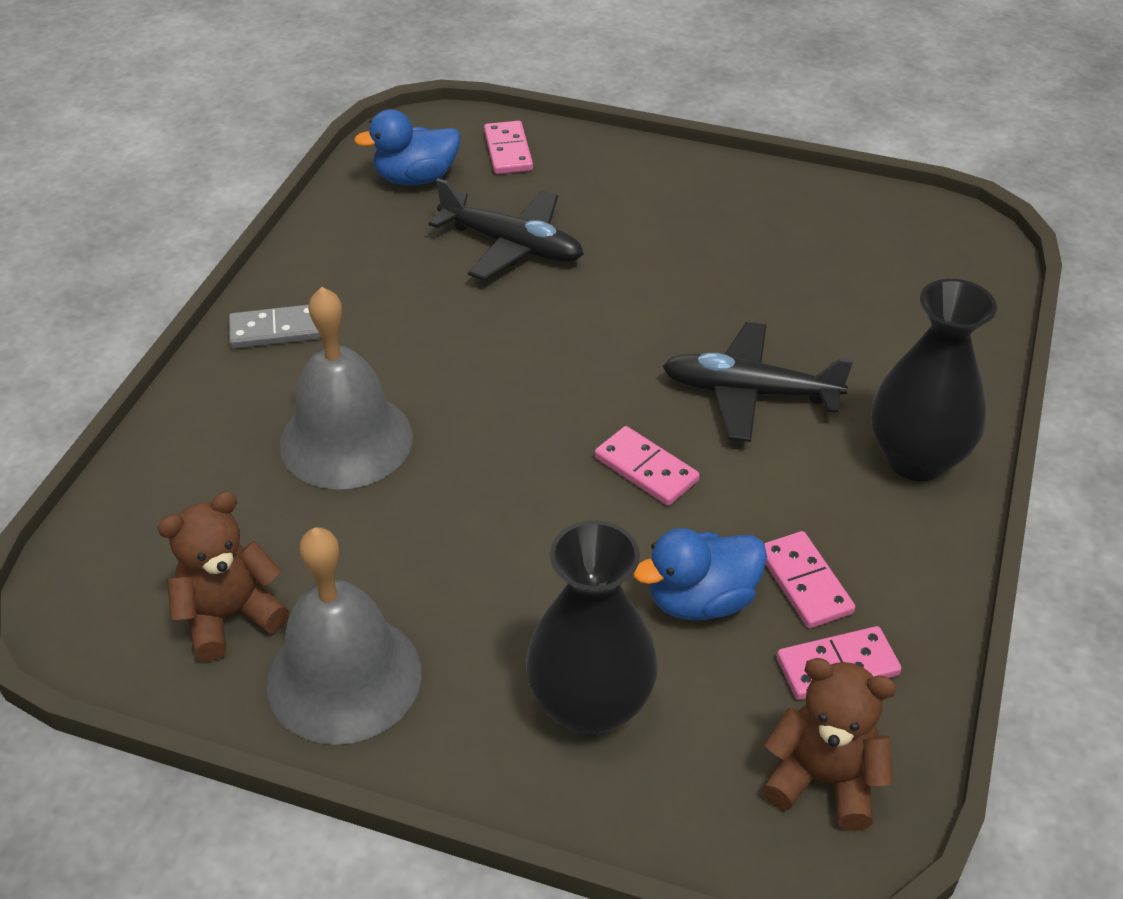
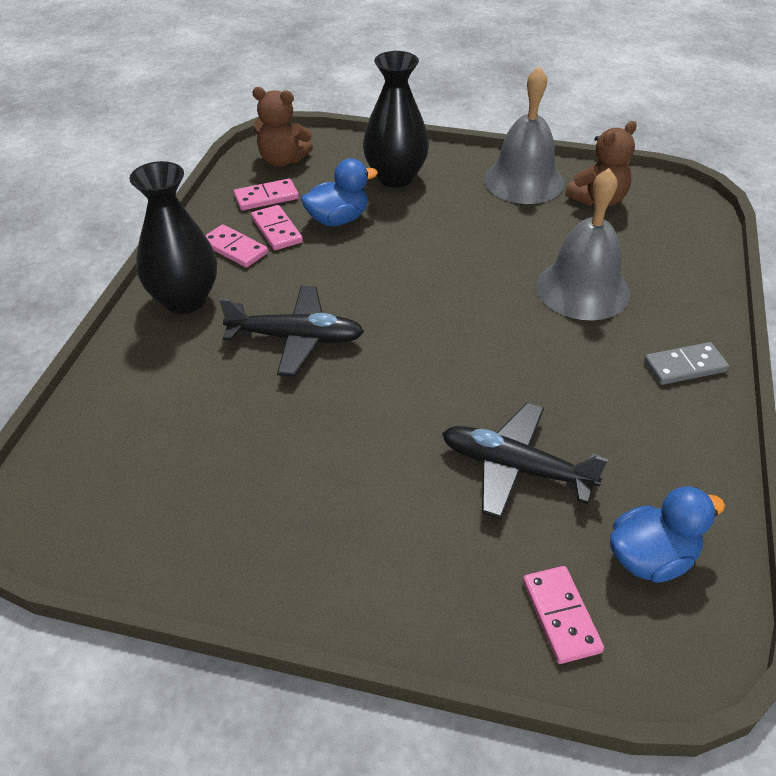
camera: 175 degrees right, 0 degrees up
(646, 469) = (373, 283): pink domino -> pink domino (235, 248)

